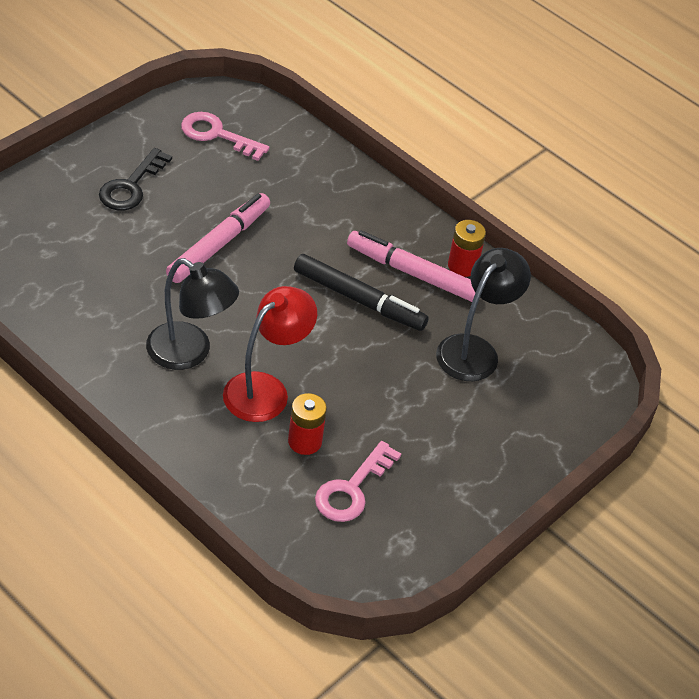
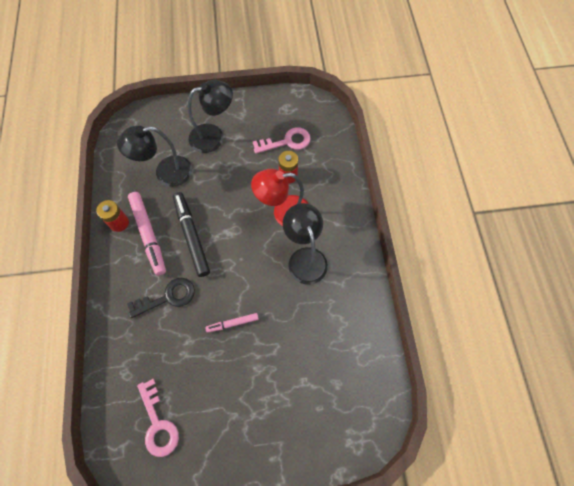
camera: 135 degrees left, 20 degrees up
(131, 186) = (248, 410): black key -> black key (168, 297)
(219, 244) = (232, 323): pink marker -> pink marker, size x0.53
(466, 434) = (214, 136): none -> black lamp

